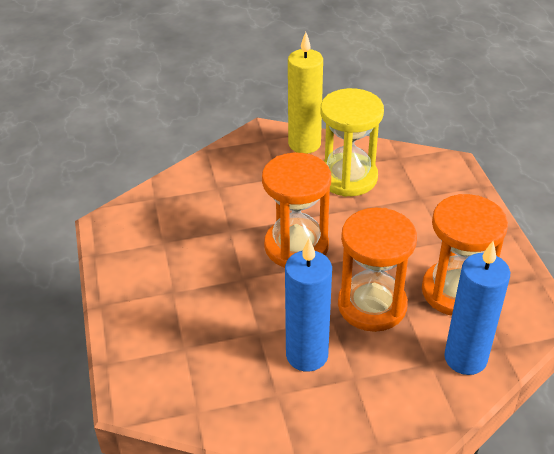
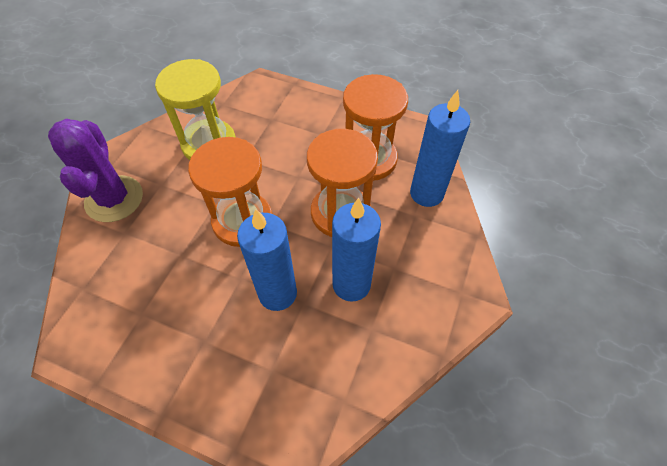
camera: 55 degrees left, 15 degrees up
(240, 162) = (114, 199): none -> purple cactus
(252, 310) = (277, 293): none -> blue candle
(304, 144) = (145, 145): yellow candle -> none

